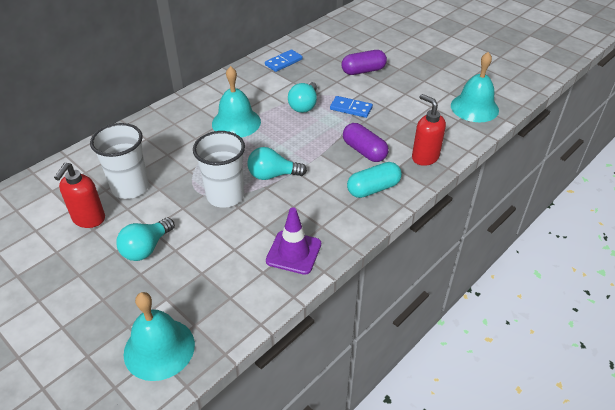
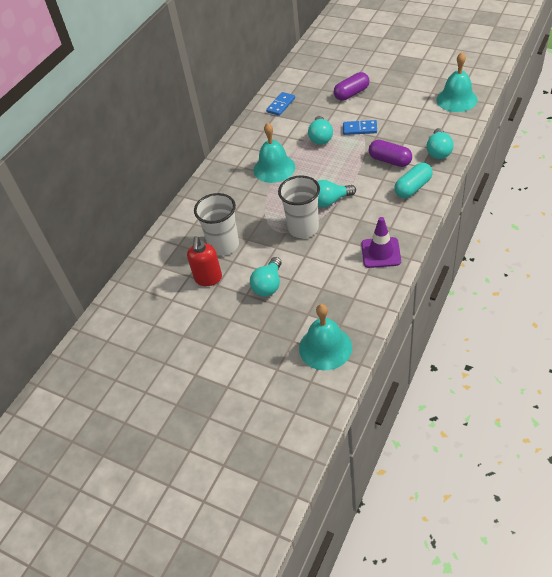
camera: 10 degrees left, 5 degrees up
(424, 157) = (438, 151): red soap dispenser -> turquoise light bulb

